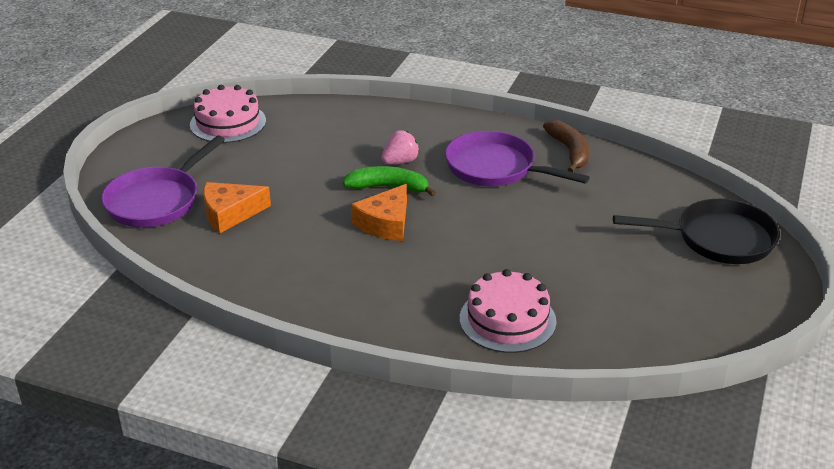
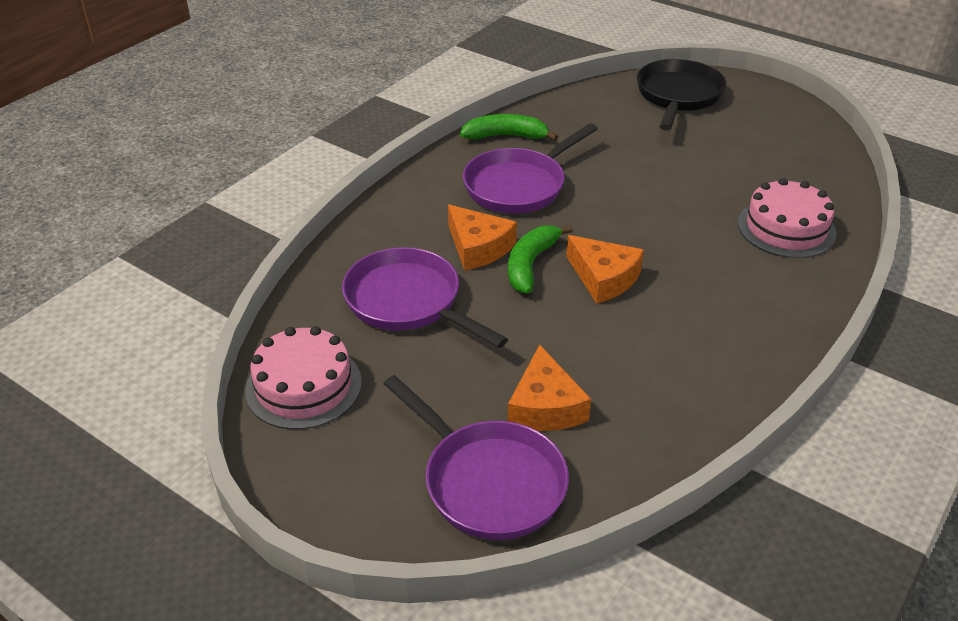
camera: 75 degrees left, 5 degrees up
(323, 144) = (408, 302): none -> purple pan
(400, 162) = (478, 247): pink strawberry -> orange cheese
(570, 152) = (506, 136): brown banana -> green banana

